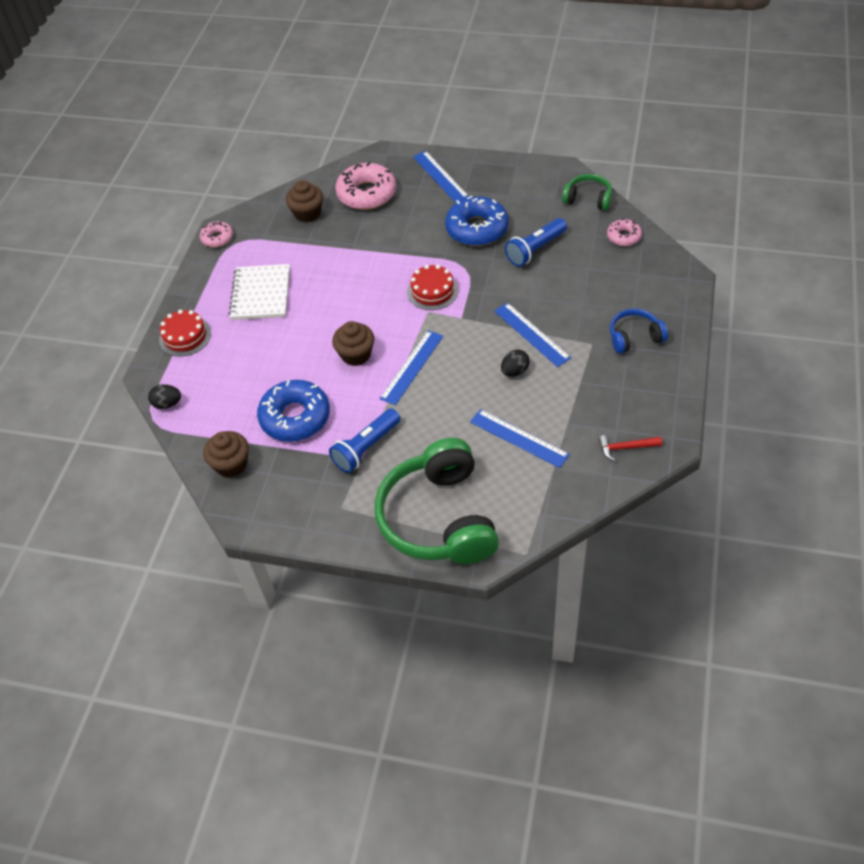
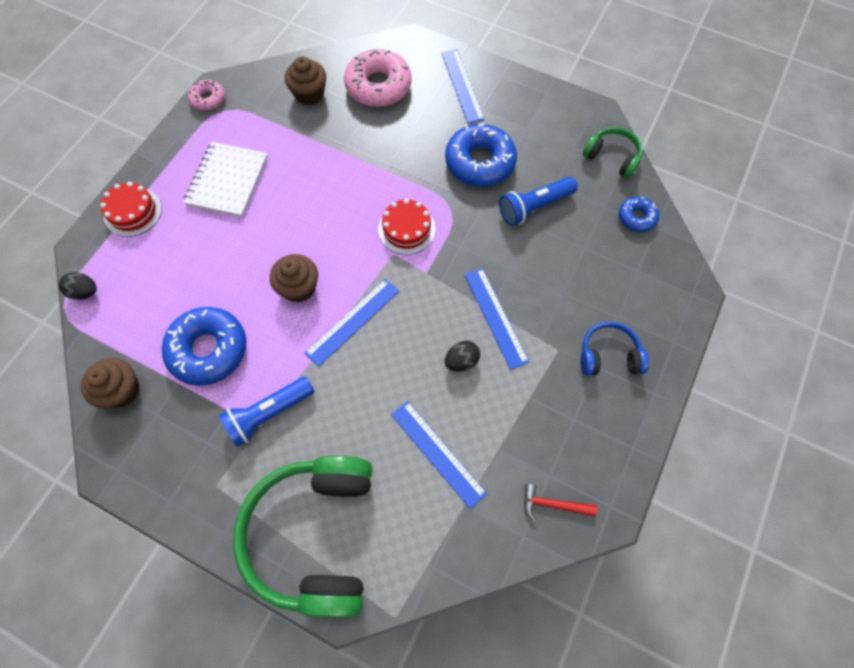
camera: 10 degrees right, 15 degrees up
(624, 237) = (636, 217): pink donut -> blue donut

